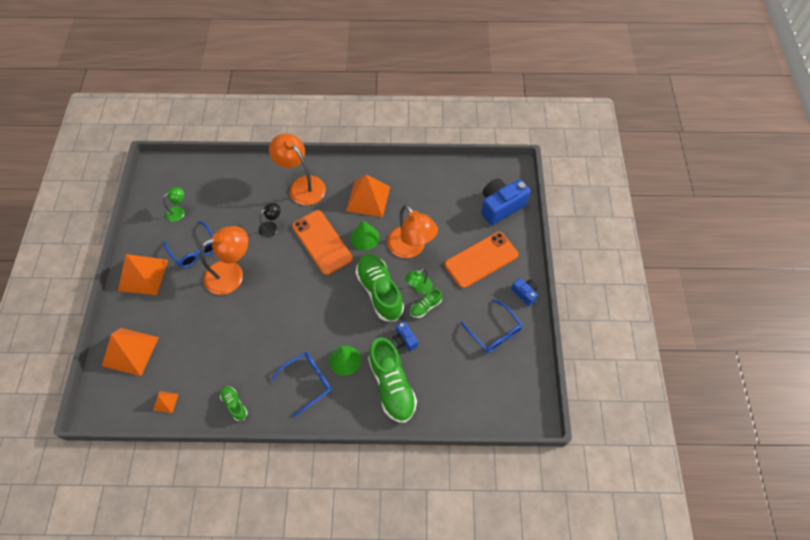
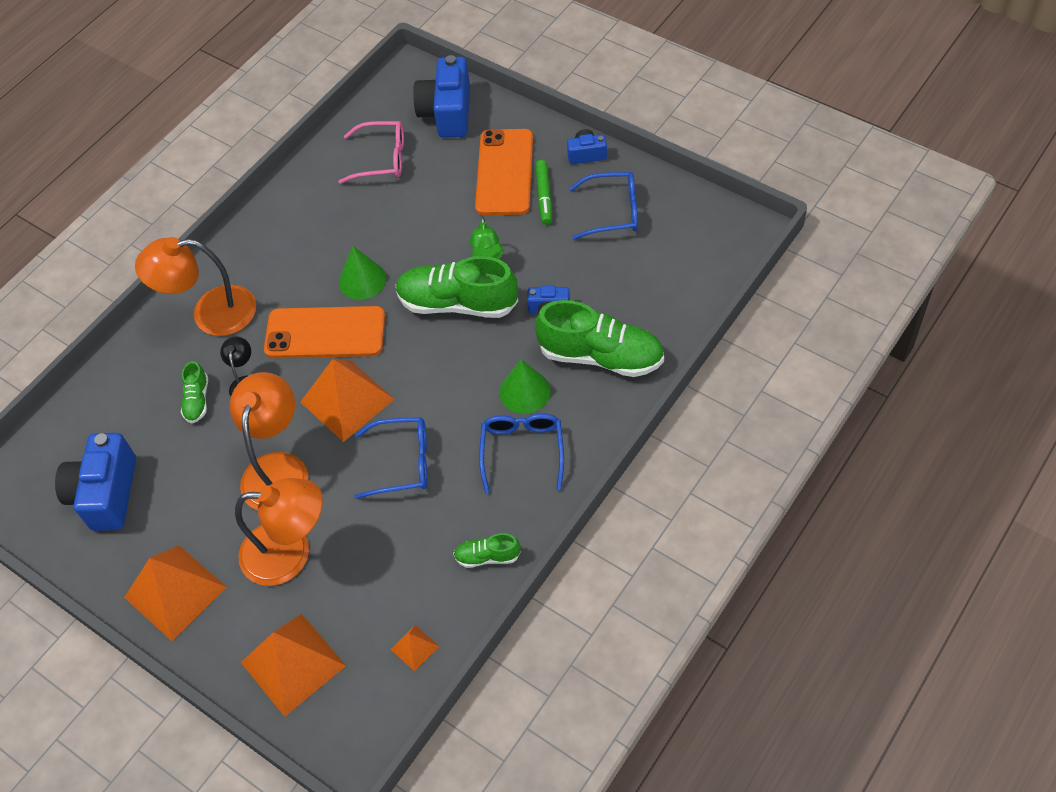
camera: 50 degrees left, 5 degrees down
(179, 211) = (106, 494): green lamp -> blue camera
(195, 250) = (194, 501): blue glasses -> blue glasses (403, 463)
(368, 198) = (305, 246): orange pyramid -> orange pyramid (347, 400)
(411, 248) = (424, 237): orange lamp -> orange lamp (290, 553)
(425, 307) = (521, 264): green shoe -> green shoe (197, 400)
(447, 196) = (382, 159): none -> pink glasses
(479, 289) = (544, 196): none -> green marker

